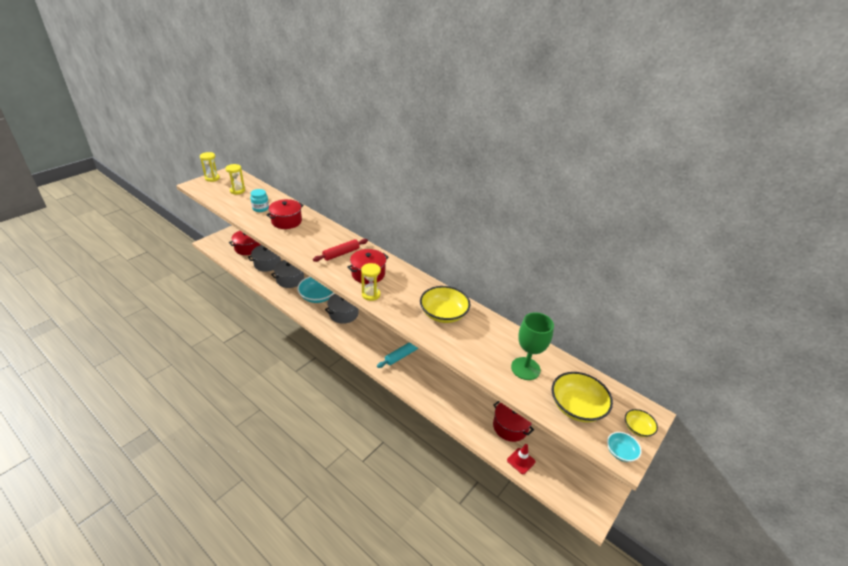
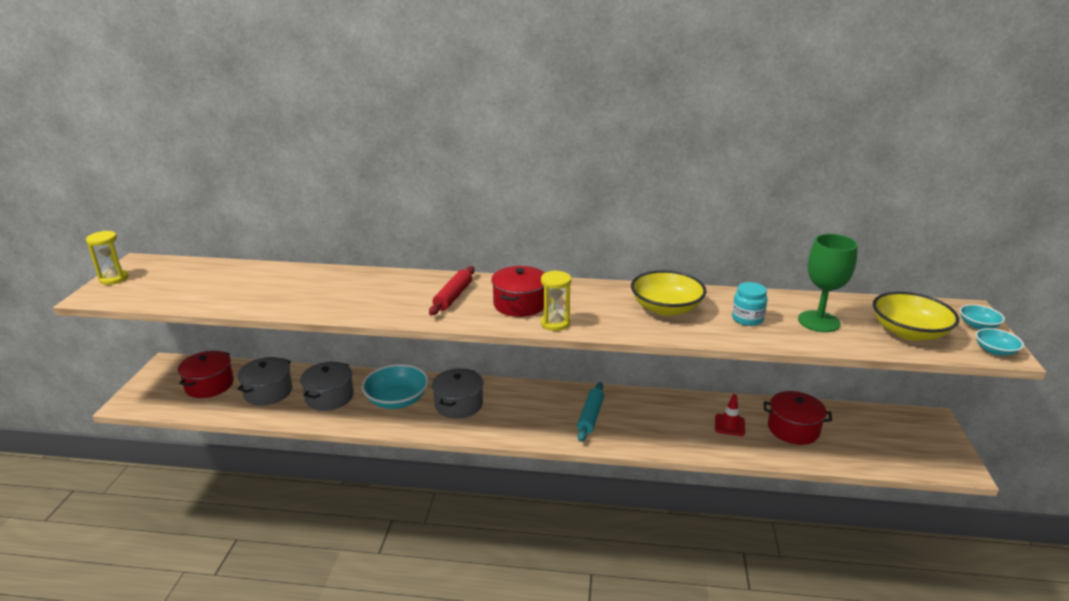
camera: 30 degrees left, 10 degrees down
(237, 191) = (184, 280): yellow hourglass -> none
(260, 208) = (255, 288): turquoise jar -> turquoise jar (747, 319)
(286, 221) = (320, 289): red pot -> none
(521, 461) = (843, 456): red traffic cone -> red traffic cone (729, 425)
(637, 428) = (978, 325): yellow bowl -> turquoise bowl

